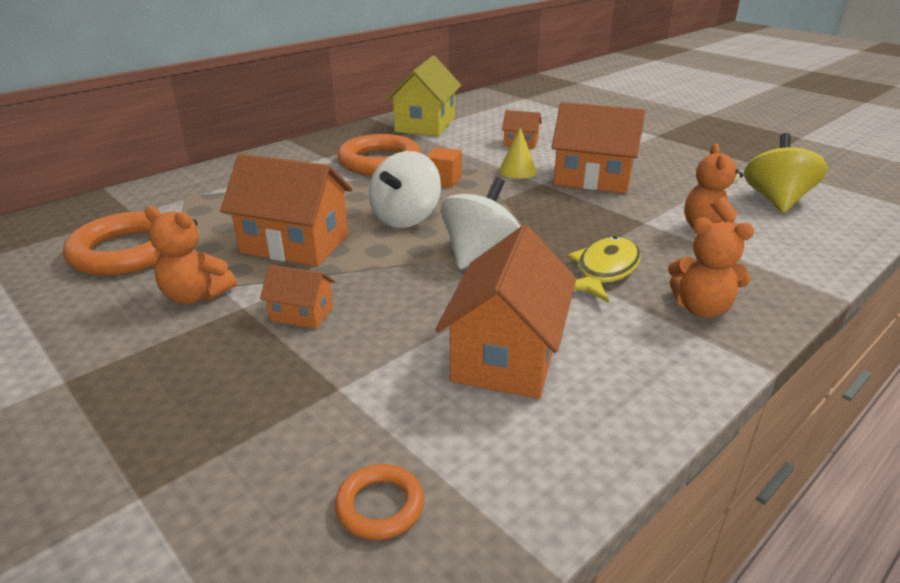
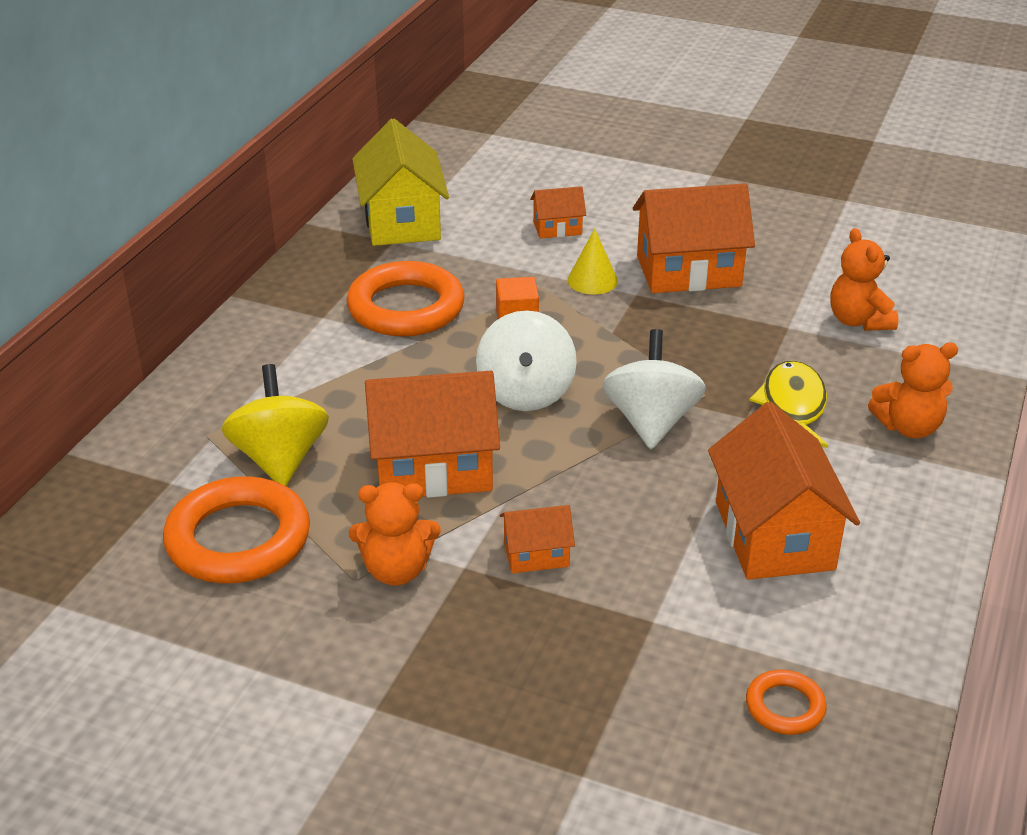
camera: 25 degrees left, 5 degrees up
(776, 200) = (900, 257): yellow spinning top -> yellow spinning top (280, 459)

